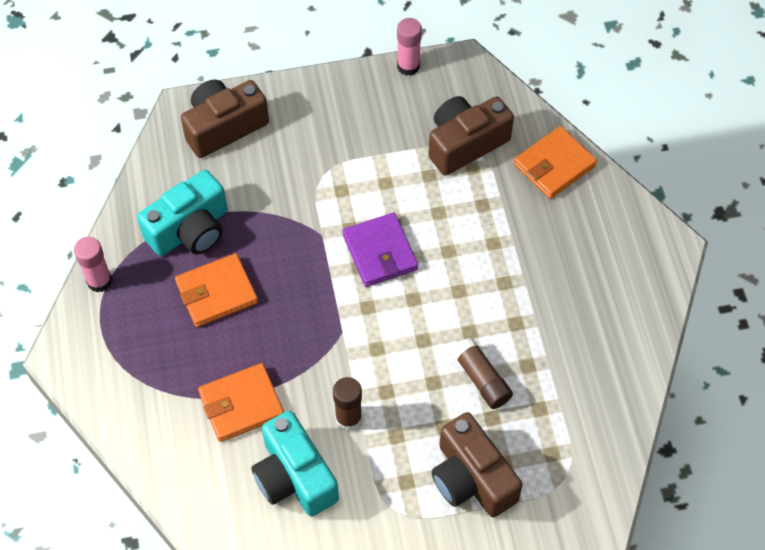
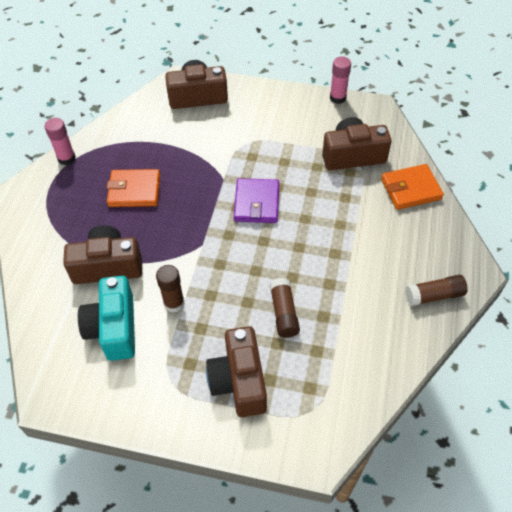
camera: 25 degrees right, 5 degrees down
(190, 230) = (140, 148): turquoise camera -> none
(241, 404) = (107, 266): orange wallet -> brown camera
(637, 292) = (434, 295): none -> brown glue stick

